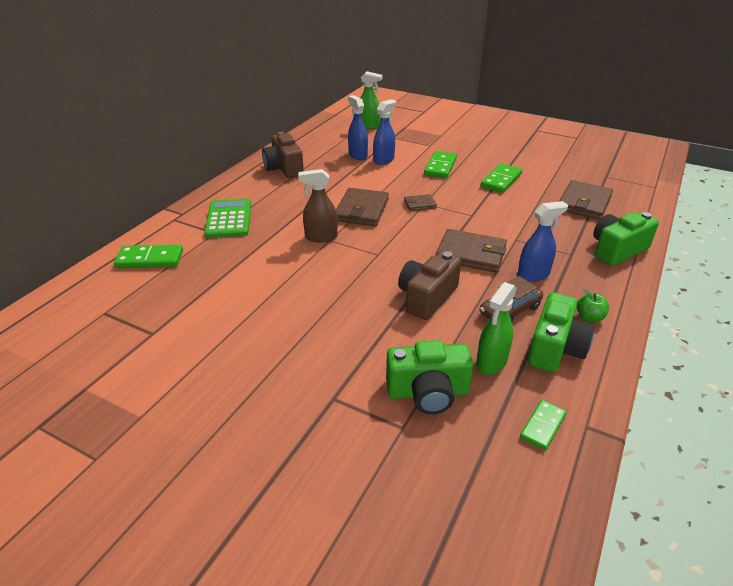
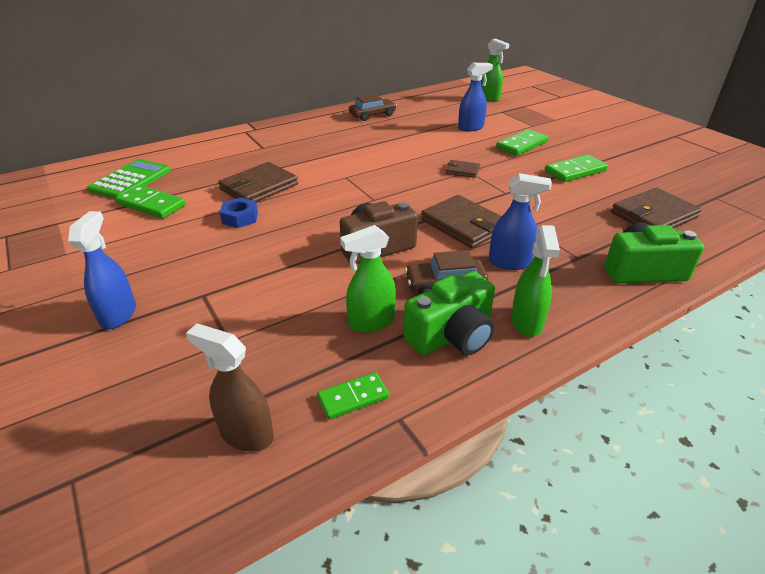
camera: 30 degrees right, 0 degrees up
(150, 259) = (196, 153): green domino -> green domino (151, 205)
(228, 219) = (284, 141): green calculator -> green calculator (131, 180)
(279, 312) = (240, 218): none -> blue nut
(284, 168) = (372, 115): brown camera -> brown car
(321, 237) = (340, 173): brown spray bottle -> brown spray bottle (246, 434)
(357, 155) = (450, 119): blue spray bottle -> blue spray bottle (118, 314)
(361, 210) = (401, 162): brown wallet -> brown wallet (259, 187)
(428, 392) = (282, 323): green camera -> none
(589, 318) = (526, 322): green apple -> green spray bottle

